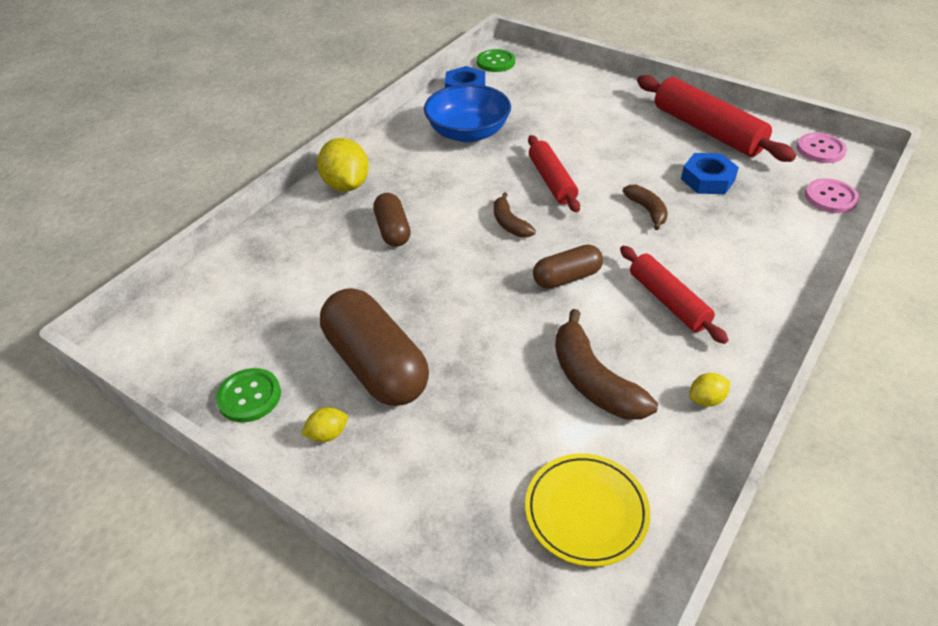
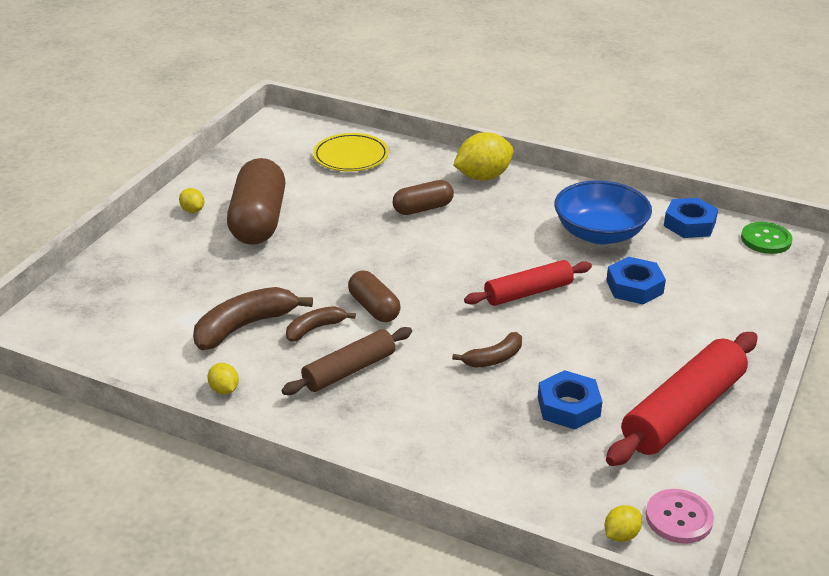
camera: 80 degrees right, 10 degrees down
(249, 396) = (227, 175): green button -> none
(376, 365) = (258, 221): brown capsule -> brown capsule turned 45 degrees counterclockwise
(509, 224) = (448, 270): brown banana -> brown banana (315, 328)
(550, 127) = (634, 287): none -> blue nut
(586, 511) = (117, 325): yellow plate -> yellow plate (351, 156)
(668, 301) = (349, 370): red rolling pin -> brown rolling pin
(830, 197) = (563, 513): pink button -> none
(845, 175) = (621, 535): none -> yellow lemon

